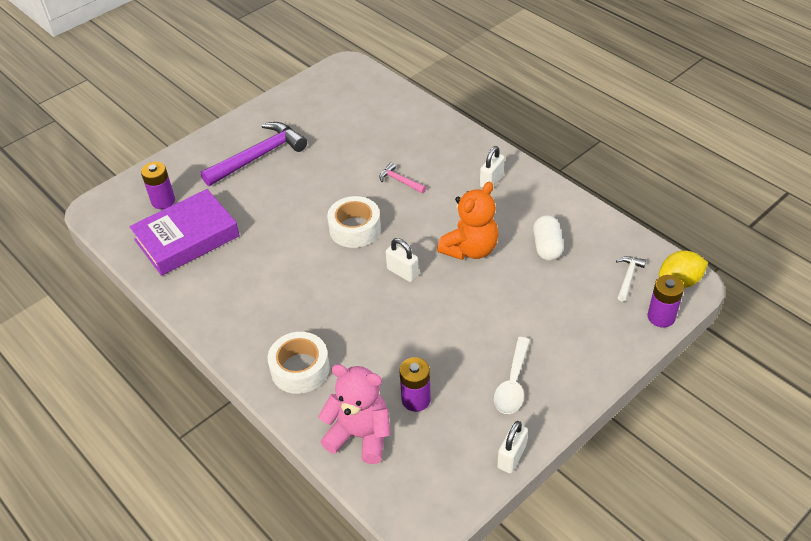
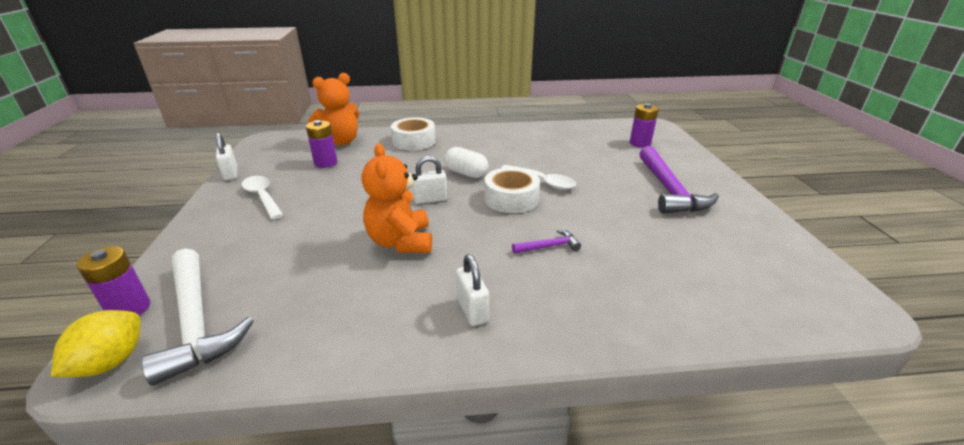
camera: 125 degrees right, 15 degrees down
(187, 238) = (585, 141): purple book -> none
(308, 226) = (542, 182): none -> white spoon
(360, 435) = (340, 142): pink teddy bear -> orange teddy bear
(400, 181) = (549, 246): pink hammer -> purple hammer
(547, 247) = (326, 290): white capsule -> white capsule (466, 173)
(628, 277) = (196, 322): white hammer -> white hammer, size x2.16

